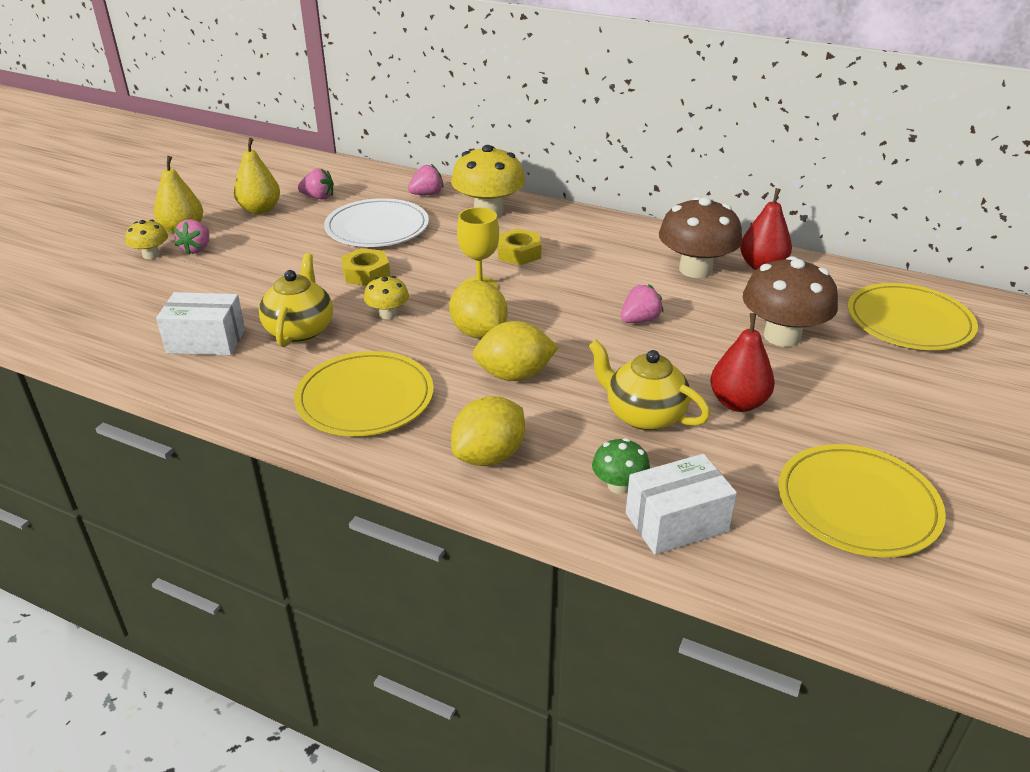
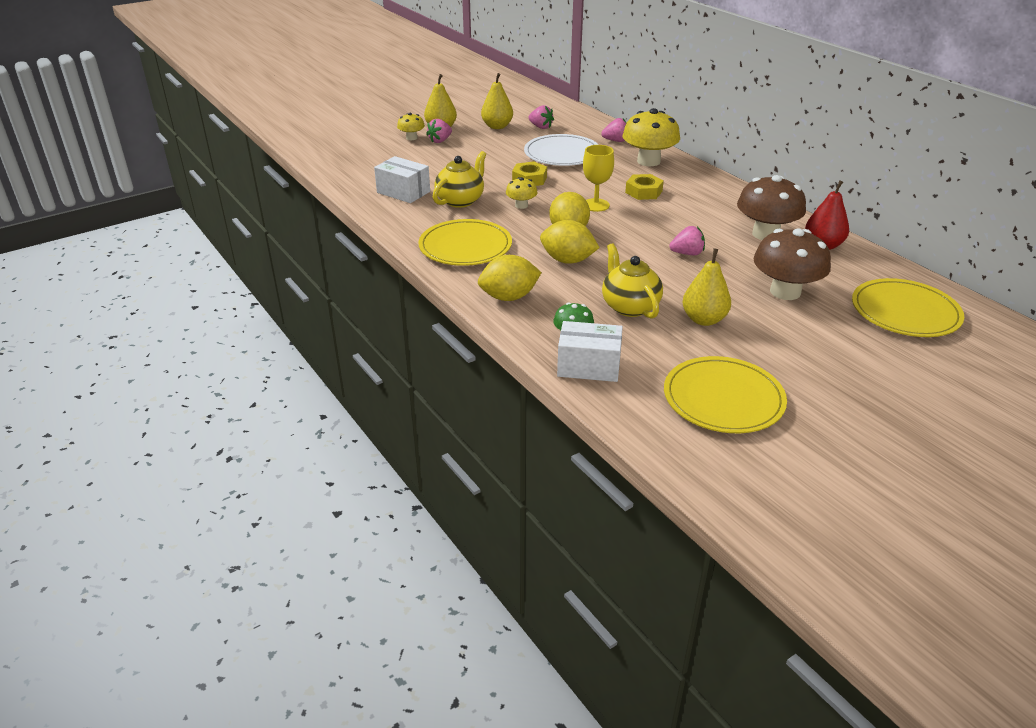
camera: 30 degrees right, 0 degrees up
(738, 403) = (704, 319): red pear -> yellow pear

